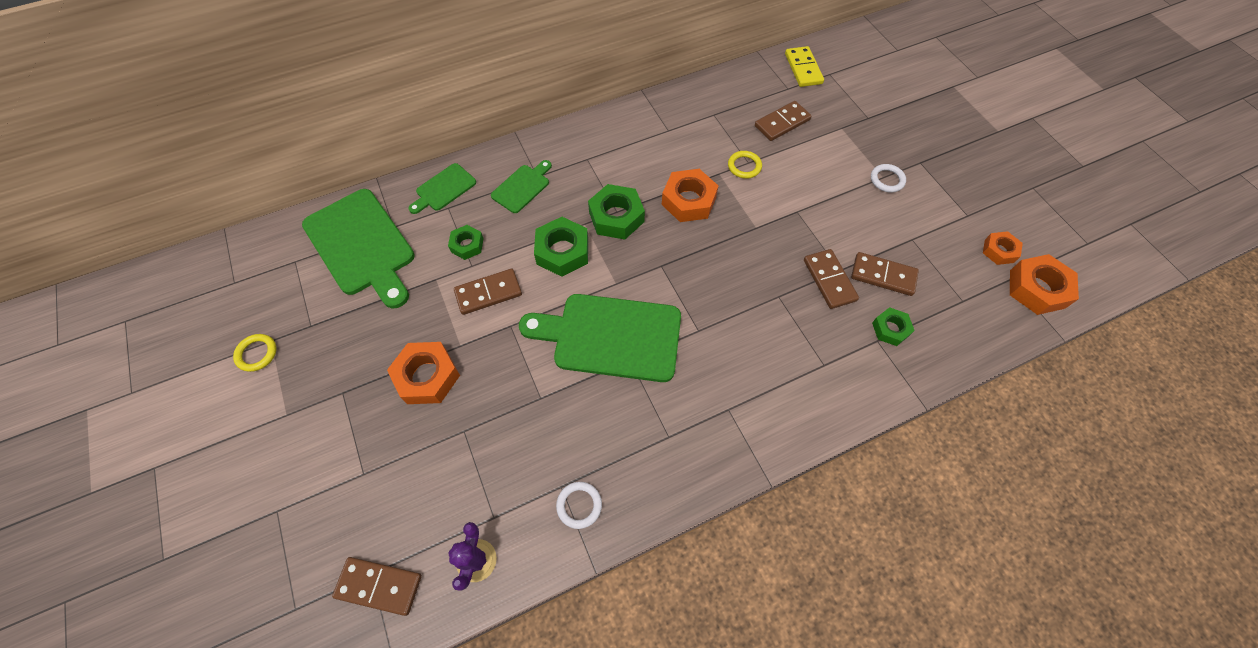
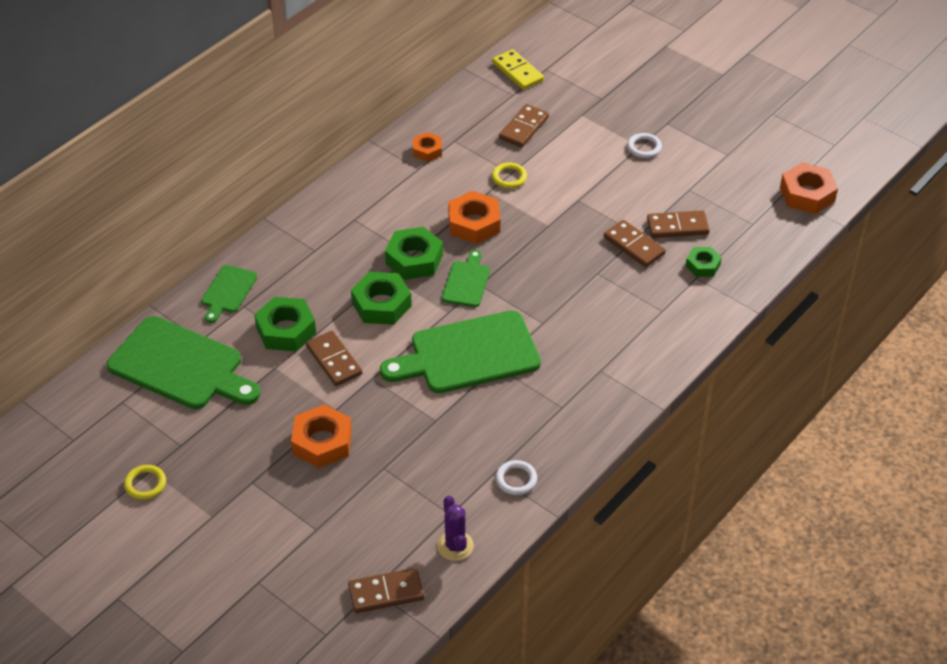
camera: 25 degrees left, 15 degrees down
(467, 245) = (286, 330): green nut -> green nut, size x1.68
(488, 293) = (334, 360): brown domino -> brown domino turned 75 degrees counterclockwise
(522, 187) = (306, 264): green cutting board -> green cutting board (466, 282)
(999, 251) = (765, 175): orange nut -> orange nut (427, 150)

